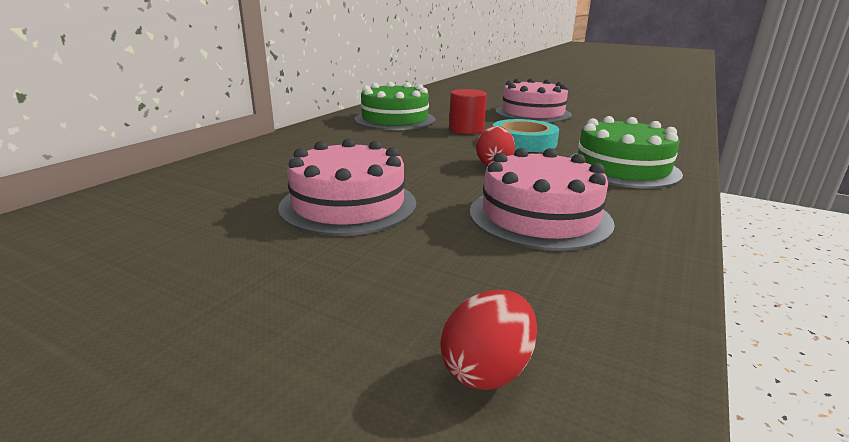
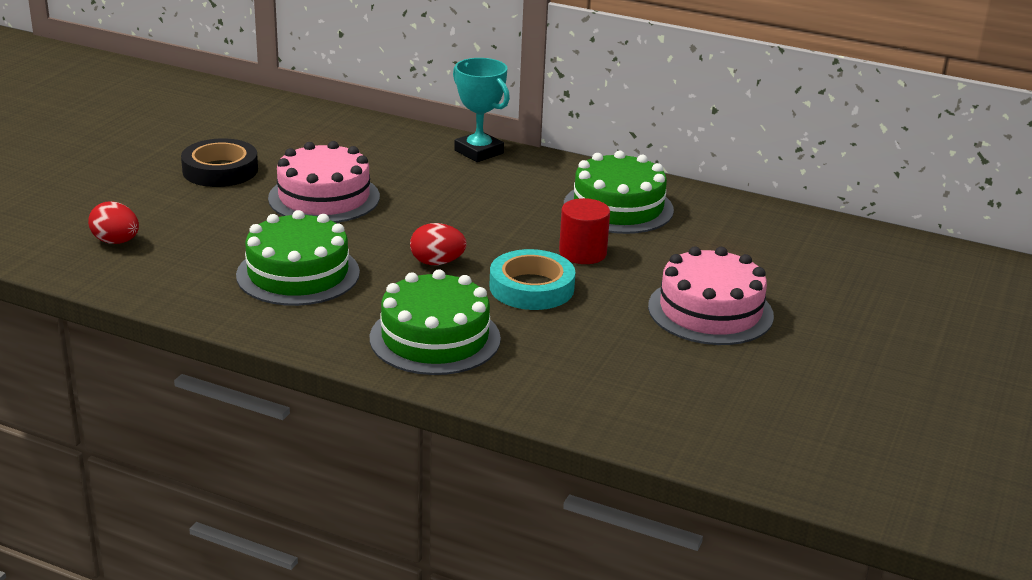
camera: 85 degrees right, 5 degrees up
(221, 274) = (220, 170): none -> black tape
(271, 146) = (479, 152): none -> turquoise trophy
(539, 216) = (298, 274): pink cake -> green cake

